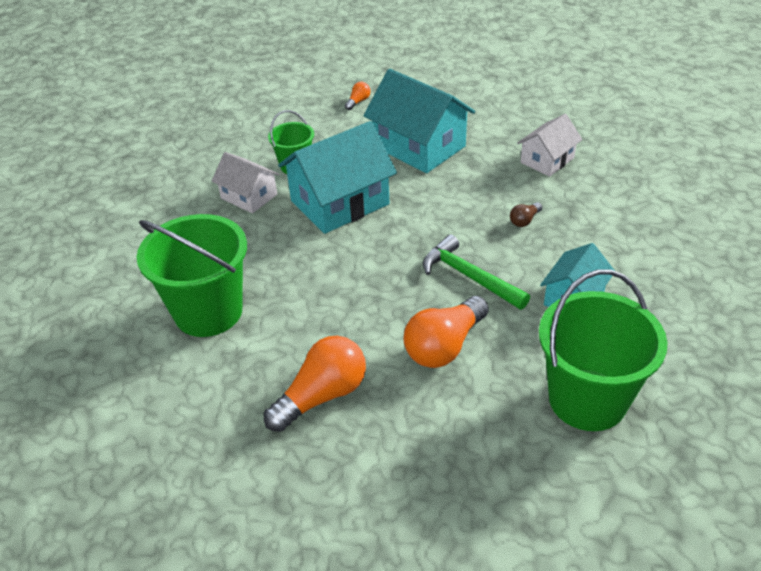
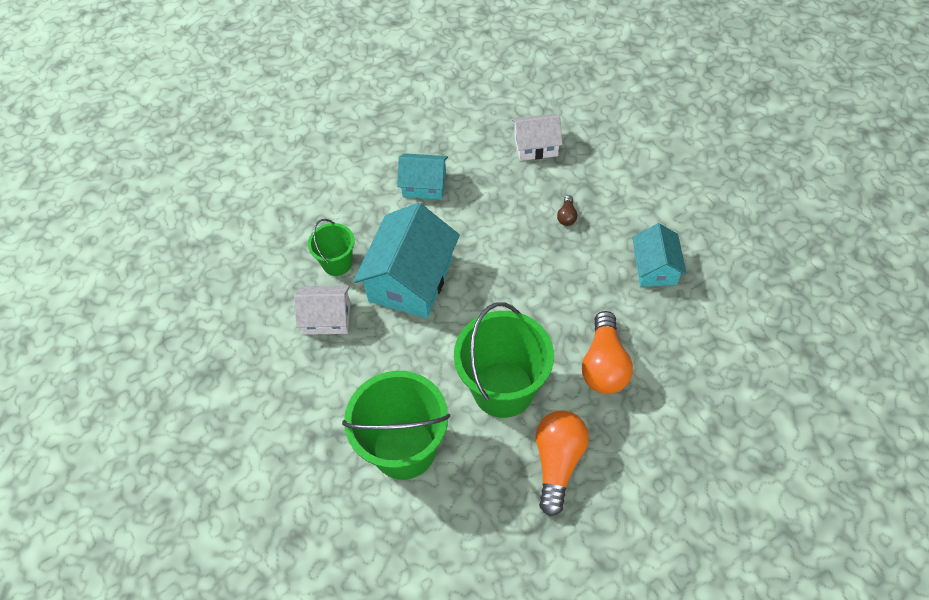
camera: 35 degrees left, 15 degrees up
(358, 102) = (327, 162): orange light bulb -> none
(419, 146) = (424, 185): turquoise house -> turquoise house, size x0.58
(469, 277) = (570, 293): green hammer -> none
(547, 160) = (536, 146): white house -> white house turned 75 degrees clockwise
(587, 399) = (727, 348): green bucket -> green bucket (503, 389)

